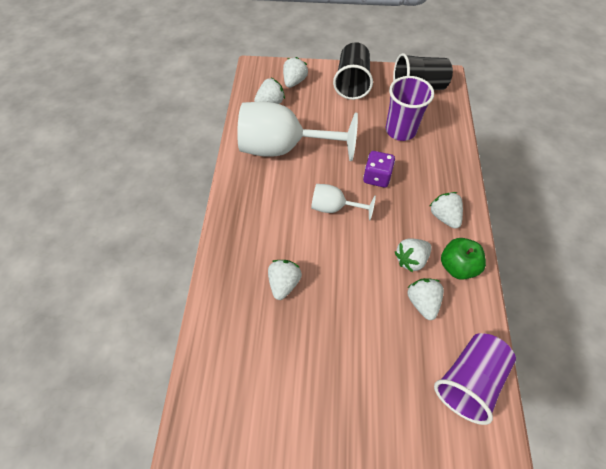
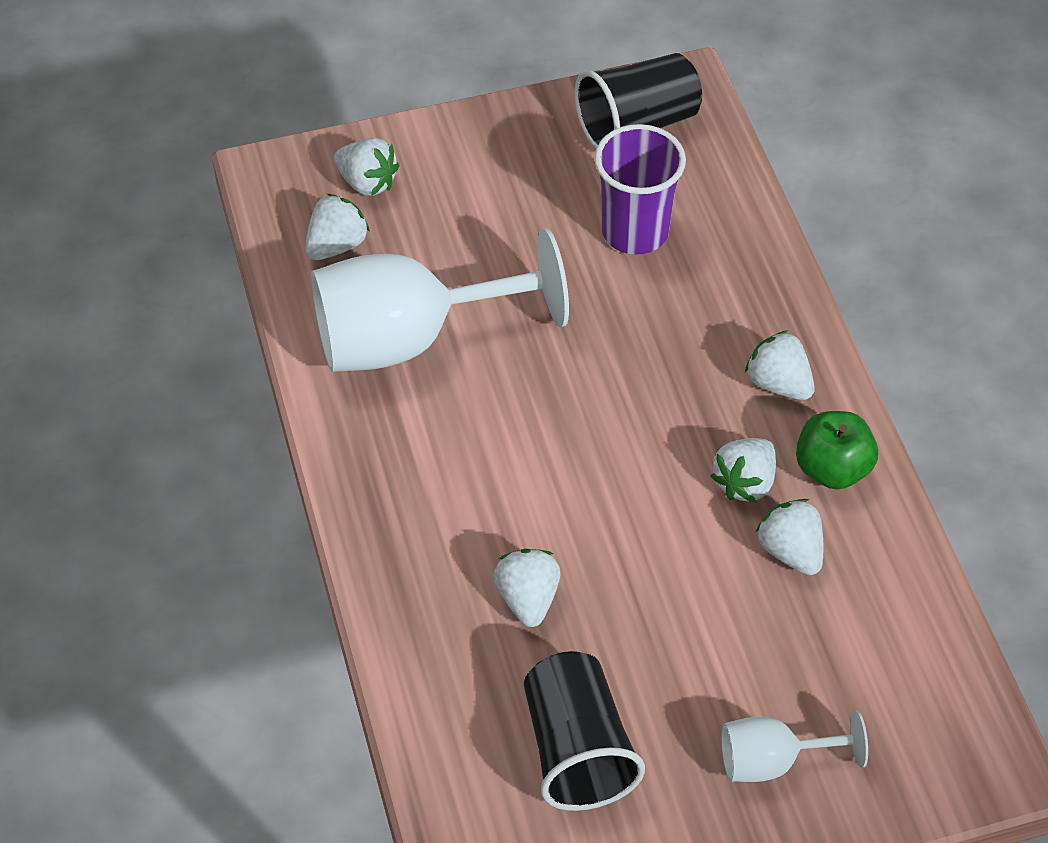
camera: 20 degrees left, 5 degrees down
(294, 81) = (367, 182): white strawberry -> white strawberry turned 120 degrees clockwise
(334, 208) = (564, 429): white goblet -> white goblet (773, 760)
(352, 83) = (494, 151): black cup -> black cup (577, 749)
(376, 177) = (623, 344): purple dice -> none
(469, 380) = (910, 653): purple cup -> none

